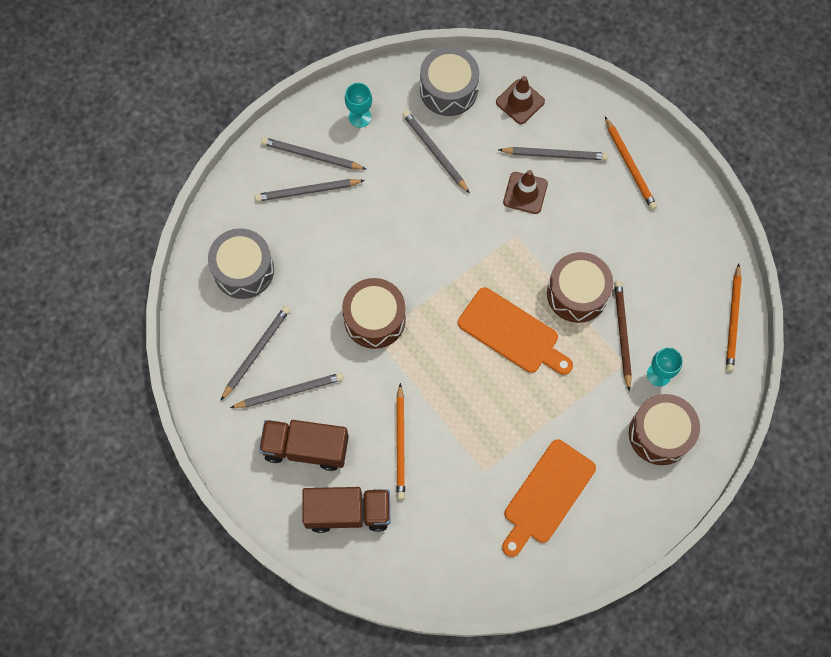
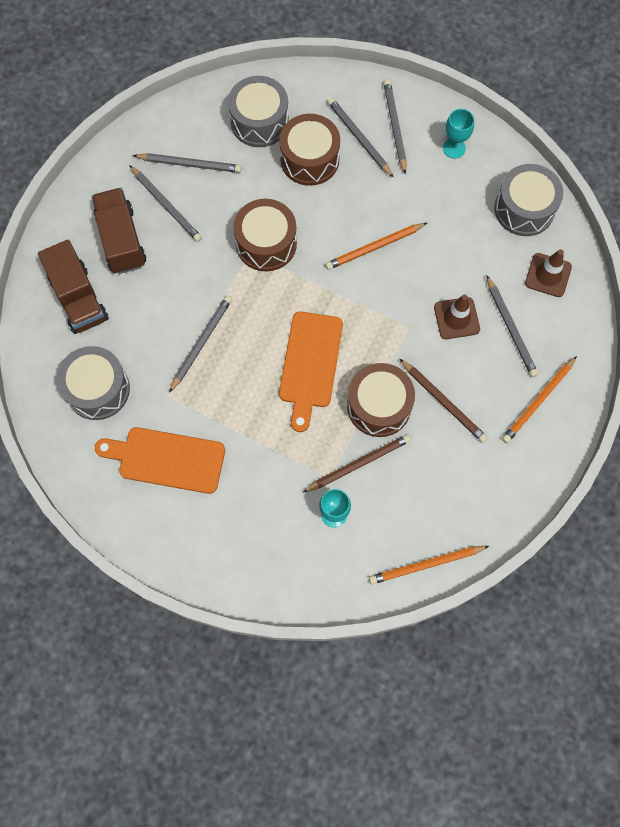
camera: 65 degrees right, 0 degrees up
(400, 443) = (160, 314): orange pencil -> orange pencil (374, 247)
(434, 152) = (454, 224): grey pencil -> grey pencil (201, 343)
(450, 531) = (97, 389): none -> grey drum
(597, 239) = (443, 402): none -> brown pencil
(660, 434) = (274, 539): brown drum -> brown drum (309, 159)

